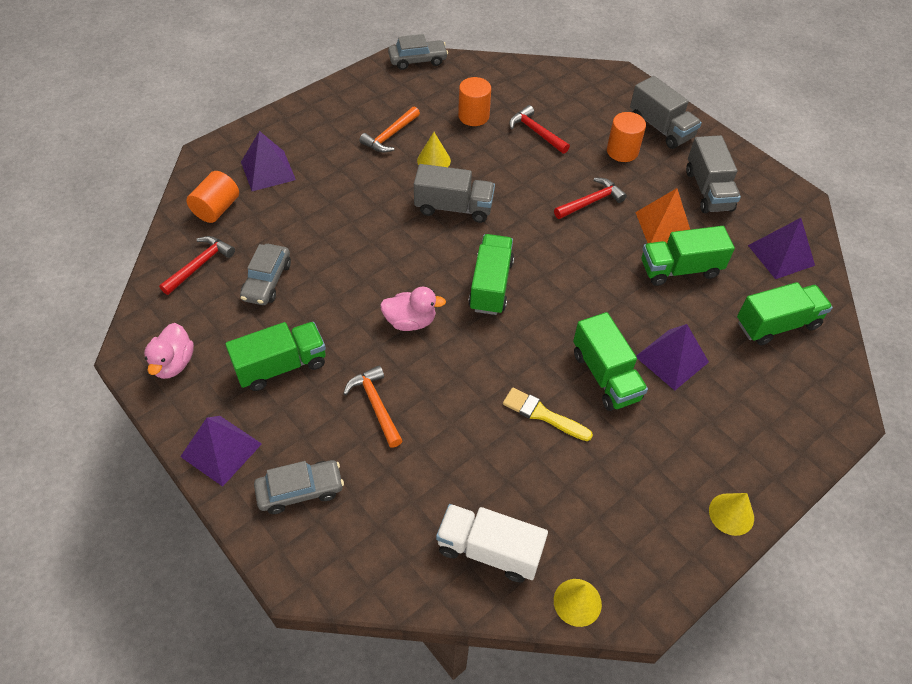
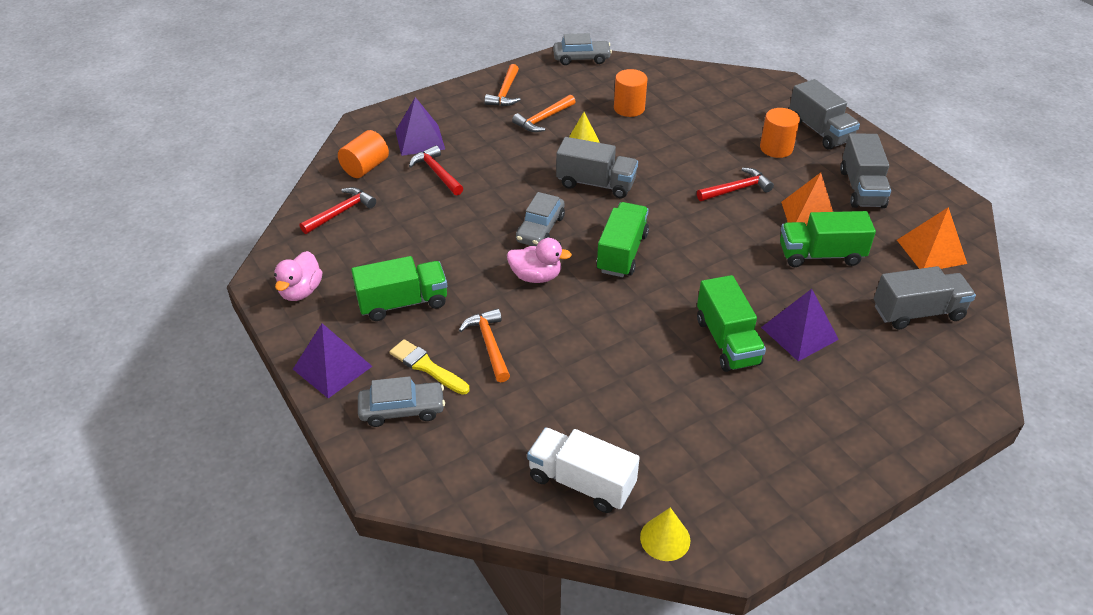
camera: 10 degrees right, 10 degrees down
(267, 281) = (402, 231): grey car -> grey car (540, 229)
(347, 107) = (505, 93): none -> orange hammer
(536, 132) = (690, 126): red hammer -> red hammer (437, 173)
(543, 414) = (656, 369): yellow brush -> yellow brush (427, 367)
(731, 514) = (842, 478): yellow cone -> none
(777, 324) = (917, 312): green truck -> grey truck
(781, 255) = (931, 251): purple pyramid -> orange pyramid

